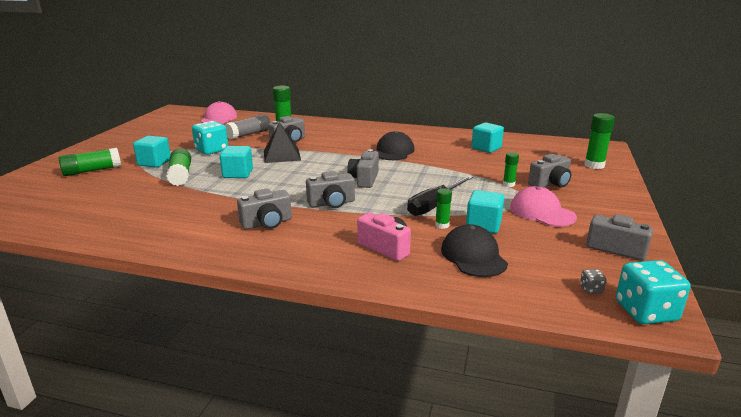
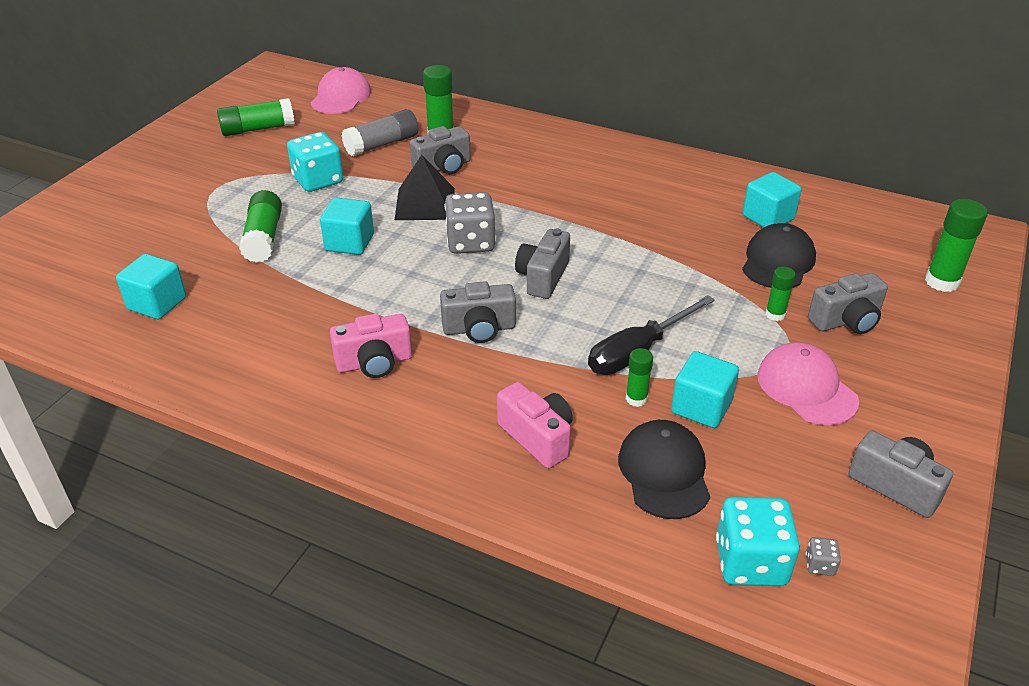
camera: 10 degrees right, 15 degrees up
(92, 171) = (137, 213): green glue stick -> green glue stick (258, 129)
(154, 163) = (228, 203): turquoise cube -> turquoise cube (157, 303)
(267, 223) = (374, 363): grey camera -> pink camera
(315, 168) = (470, 242): none -> grey dice
(394, 151) = (608, 211): black cap -> black cap (778, 261)
(645, 311) = (885, 621): turquoise dice -> turquoise dice (750, 562)

